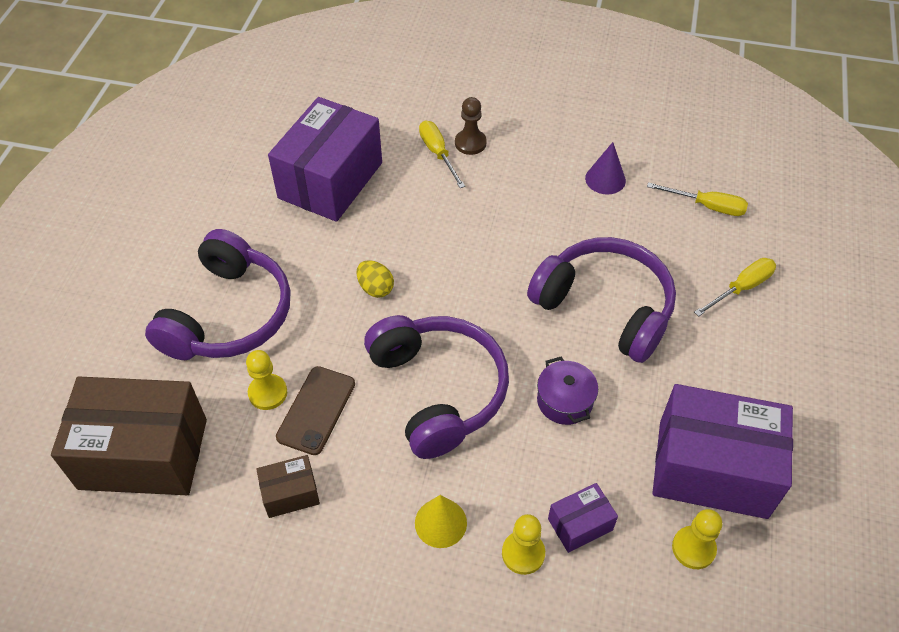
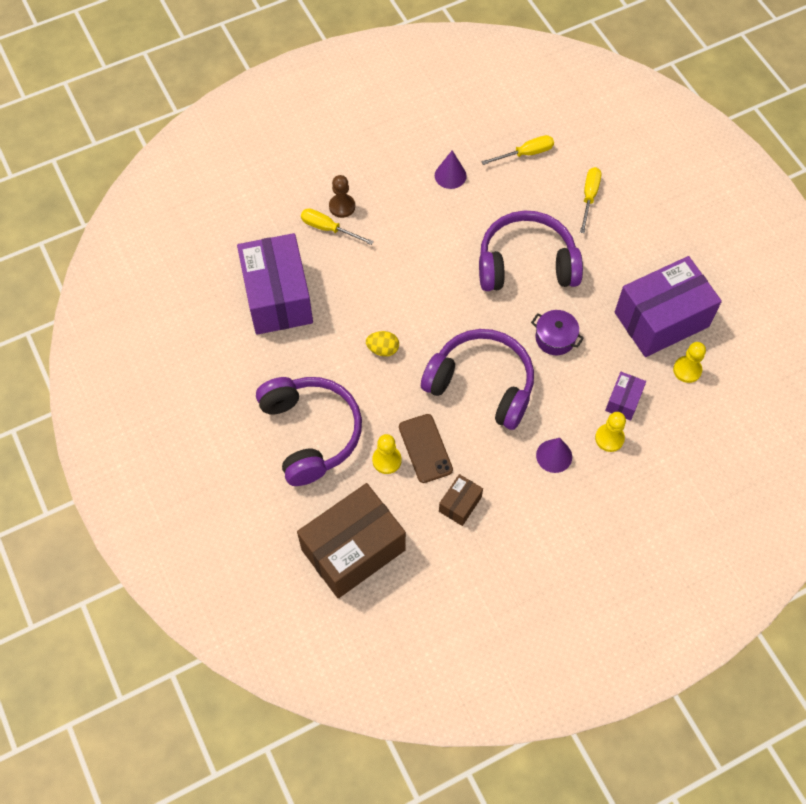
camera: 40 degrees left, 10 degrees up
(440, 523) = (554, 456): yellow cone -> purple cone

